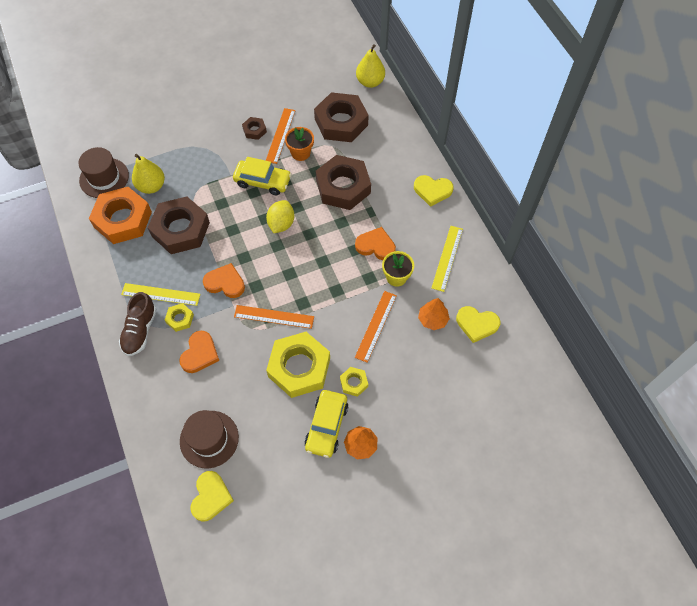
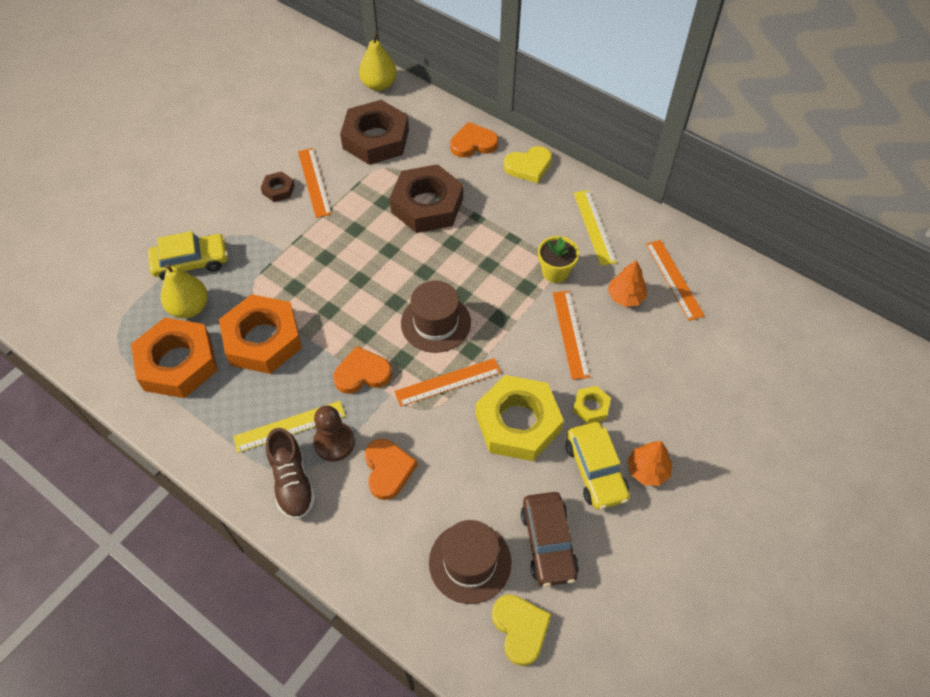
camera: 30 degrees left, 5 degrees down
(104, 178) = (118, 326): brown hat -> brown hat (436, 323)
(180, 229) = (263, 339): brown nut -> orange nut
(180, 319) = (334, 442): yellow nut -> brown pawn
(263, 181) = (328, 240): yellow car -> yellow car (191, 262)
(264, 455) = (548, 543): none -> brown car
(281, 224) = (383, 276): yellow lemon -> none
(300, 153) = (352, 191): orange flower pot -> none
(376, 246) = (509, 250): orange heart -> orange heart (473, 143)
(477, 324) = (674, 279): yellow heart -> orange ruler

